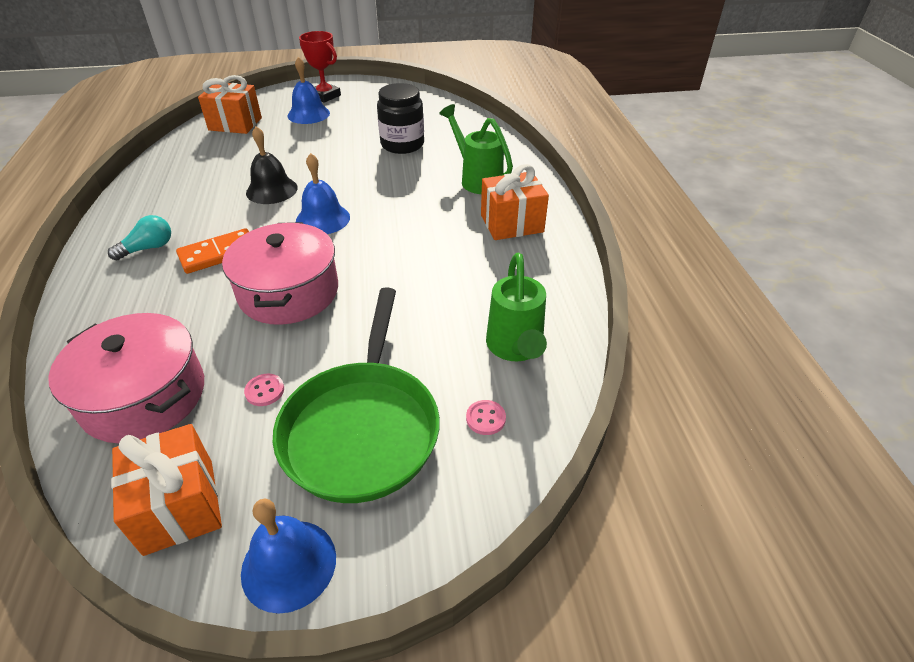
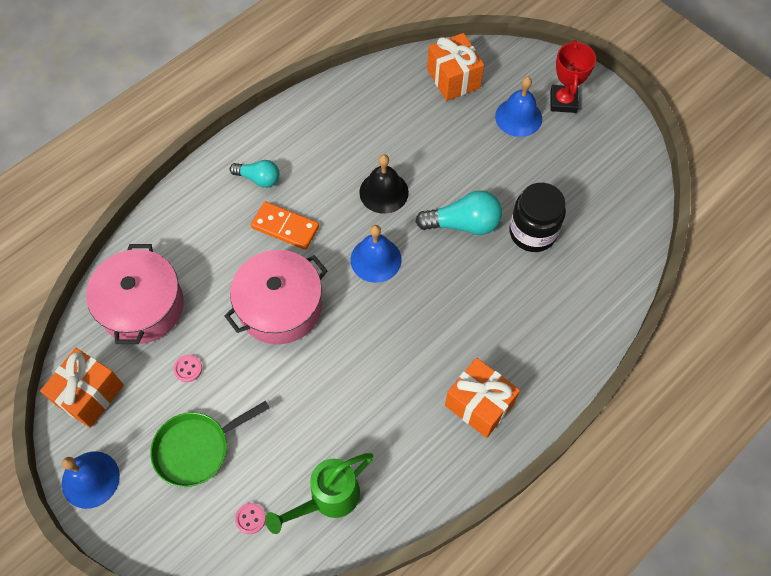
camera: 55 degrees right, 20 degrees up
(354, 168) = (463, 224): none -> turquoise light bulb
(362, 428) = (197, 448): green pan -> green pan, size x0.66
(477, 179) = (526, 333): green watering can -> none

